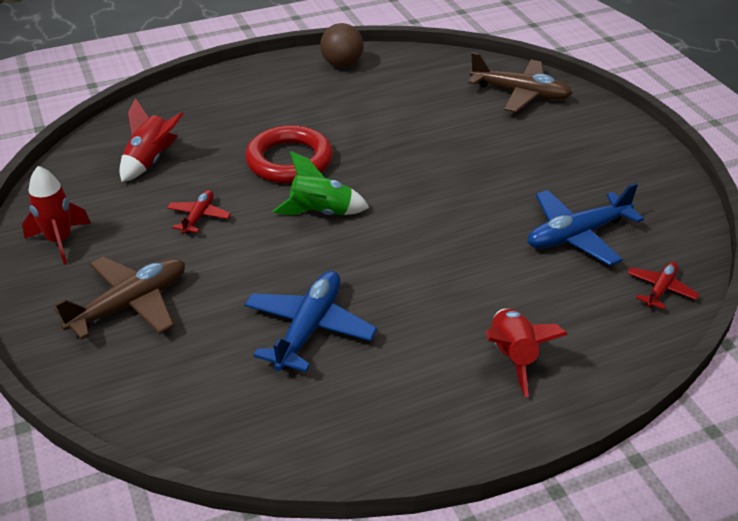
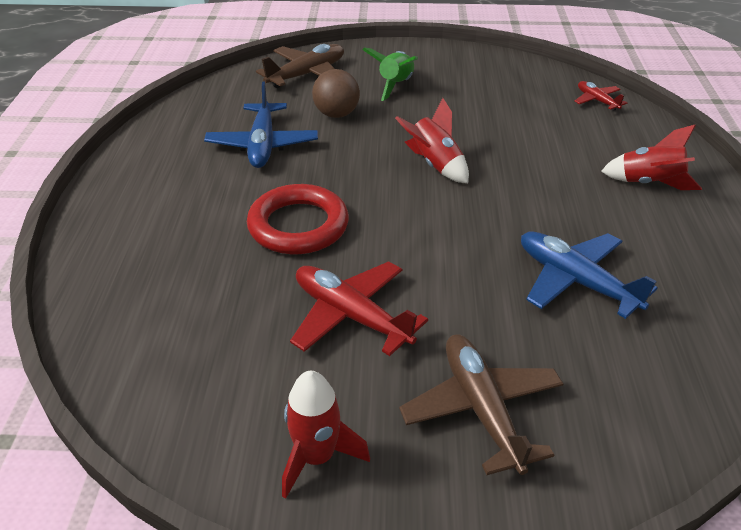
camera: 65 degrees left, 0 degrees up
(150, 161) = (206, 333): red rocket -> red rocket (435, 165)
(199, 217) = (351, 316): red plane -> red plane, size x1.83
(321, 213) = (403, 228): green rocket -> green rocket (395, 85)
(342, 64) = (153, 147): brown ball -> brown ball (336, 114)
(577, 235) = (517, 111): blue plane -> blue plane (263, 145)

